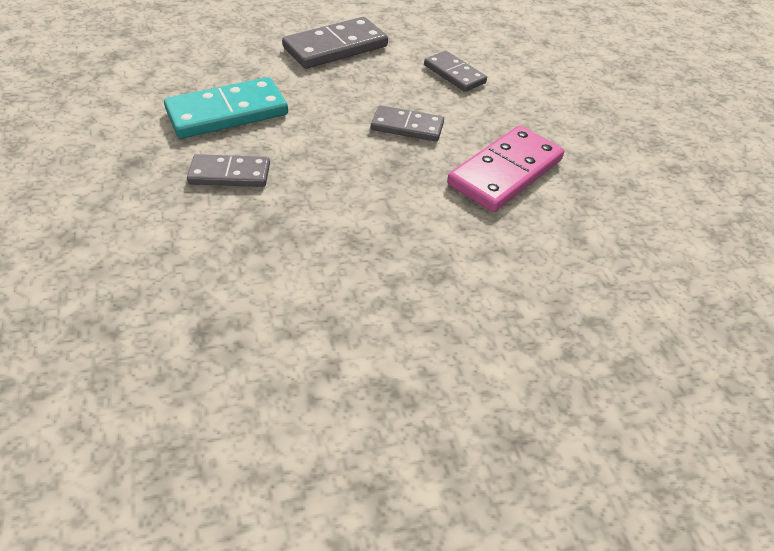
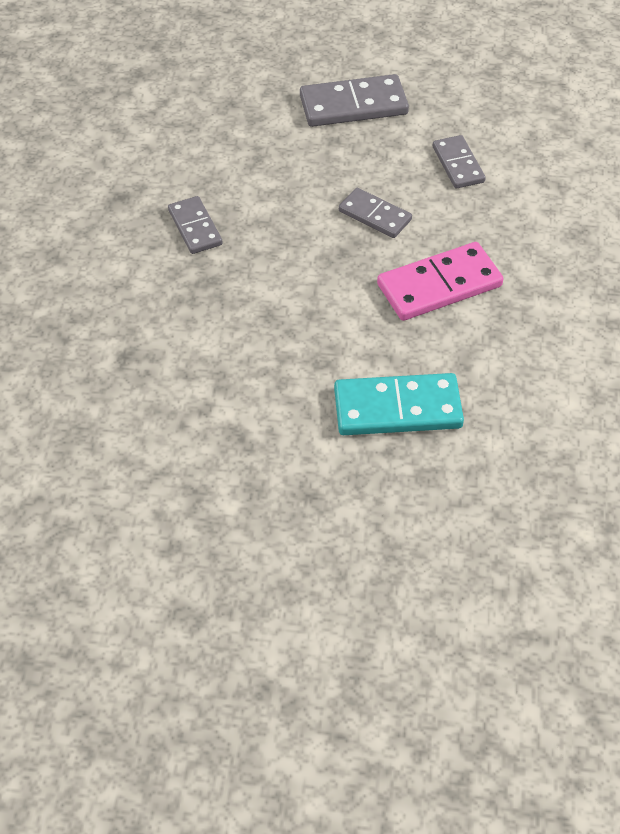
camera: 25 degrees right, 5 degrees up
(227, 113) = (217, 163): turquoise domino -> turquoise domino (397, 409)
(230, 174) = (195, 227): grey domino -> grey domino turned 45 degrees clockwise

